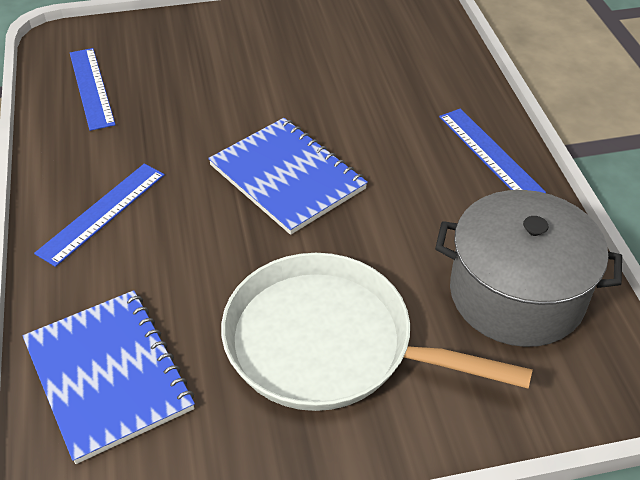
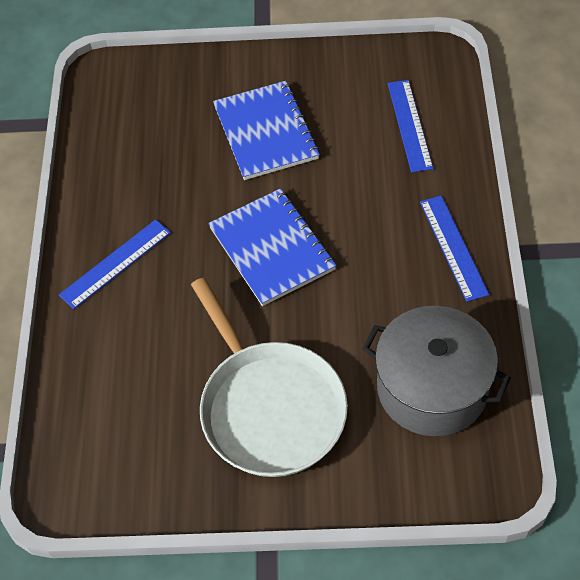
camera: 15 degrees right, 10 degrees up
(91, 88) = (122, 132): blue ruler -> blue ruler (409, 125)
(108, 375) = (102, 409): blue notebook -> blue notebook (266, 132)
(327, 343) = (270, 408): white pan -> white pan turned 150 degrees counterclockwise

